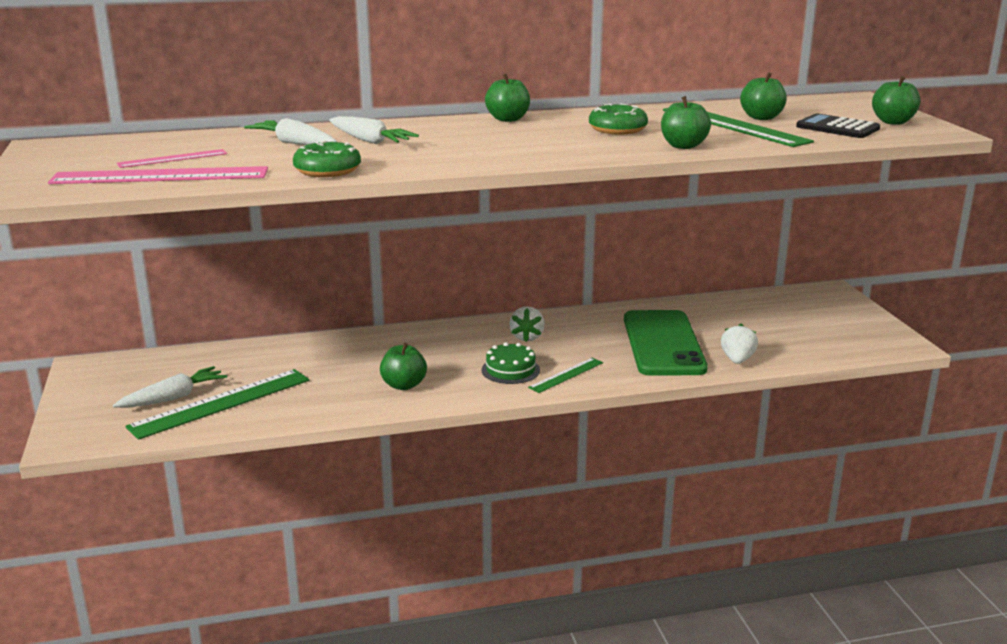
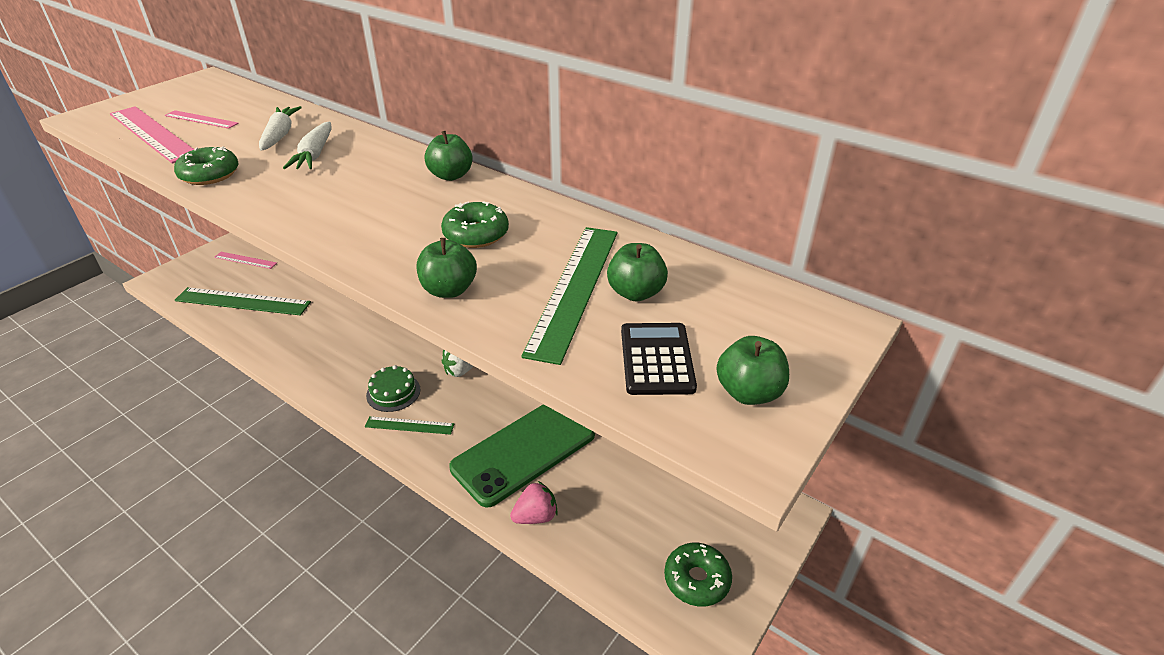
camera: 50 degrees right, 15 degrees up
(135, 385) = (245, 260): none -> pink ruler
(173, 397) = (238, 281): white carrot -> none
(404, 385) = (325, 357): green apple -> none
(737, 360) = (535, 516): white strawberry -> pink strawberry
(855, 332) = (696, 580): none -> green donut

